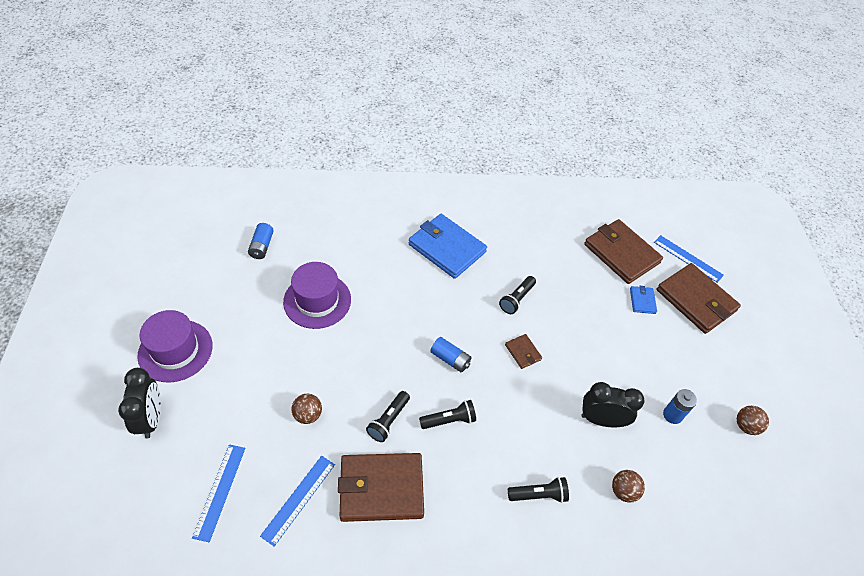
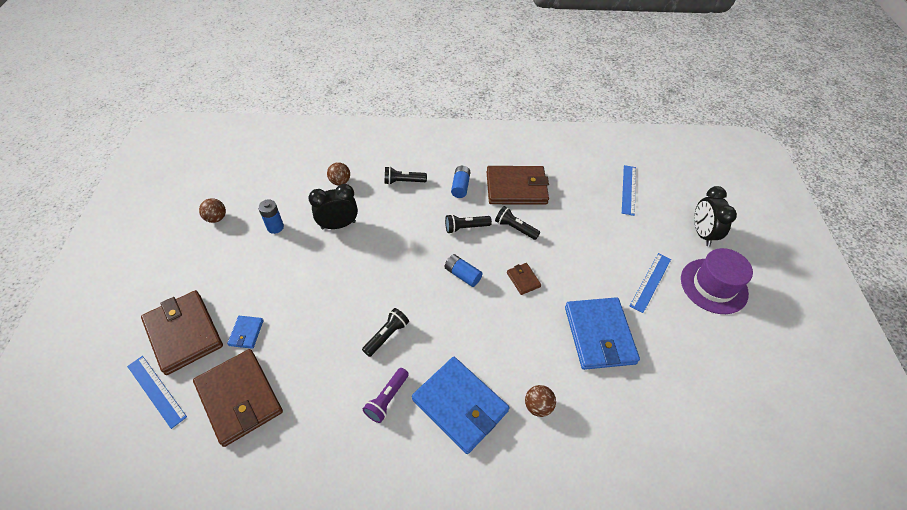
camera: 175 degrees left, 0 degrees up
(262, 246) = (683, 407): blue battery -> blue battery (460, 186)
(298, 499) = (573, 184): blue ruler -> blue ruler (650, 282)
(308, 415) = (580, 233): brown ball -> brown ball (538, 406)
(317, 300) = (599, 335): purple hat -> blue wallet
(388, 421) = (515, 228): black flashlight -> black flashlight turned 90 degrees counterclockwise
(505, 252) = (387, 399): none -> purple flashlight
(523, 352) = (392, 280): brown wallet -> brown wallet (523, 279)
(601, 420) = (338, 225): black clock -> black clock turned 150 degrees clockwise

